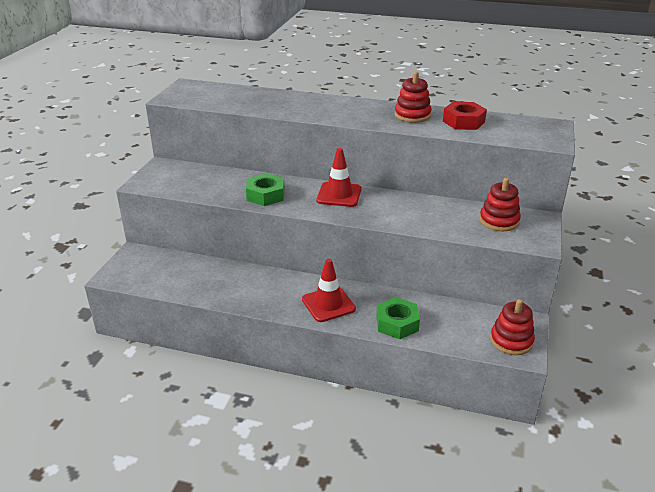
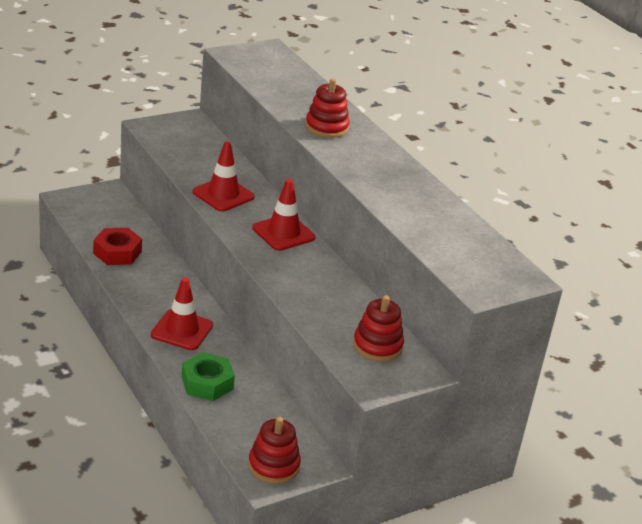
camera: 40 degrees right, 0 degrees up
(265, 195) = (223, 195): green nut -> red traffic cone
(412, 115) = (405, 188): red stacking toy -> red stacking toy (326, 127)
(463, 122) = (439, 222): red nut -> red nut (117, 252)

